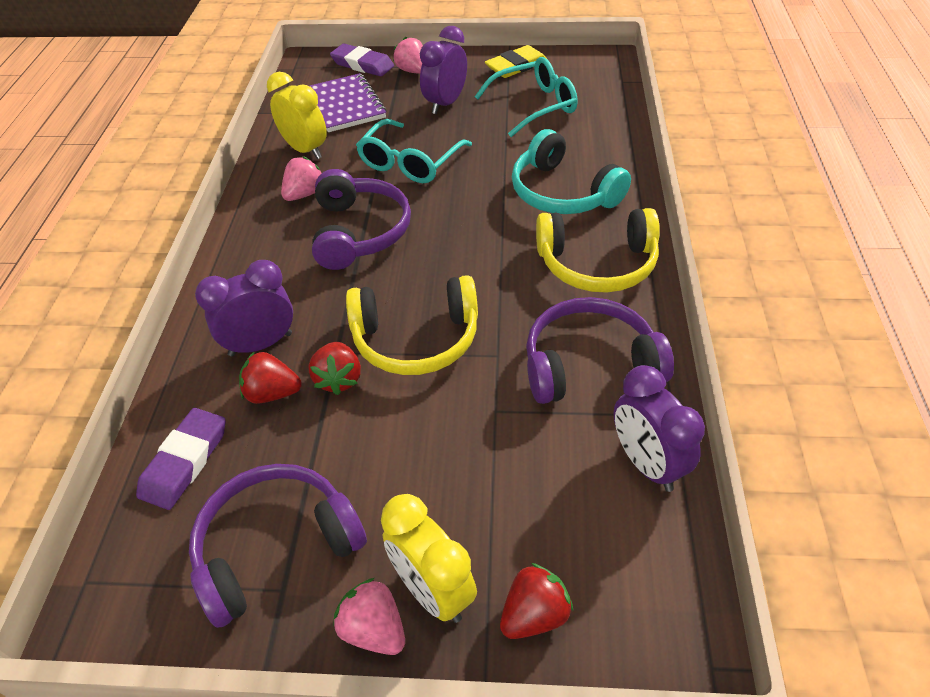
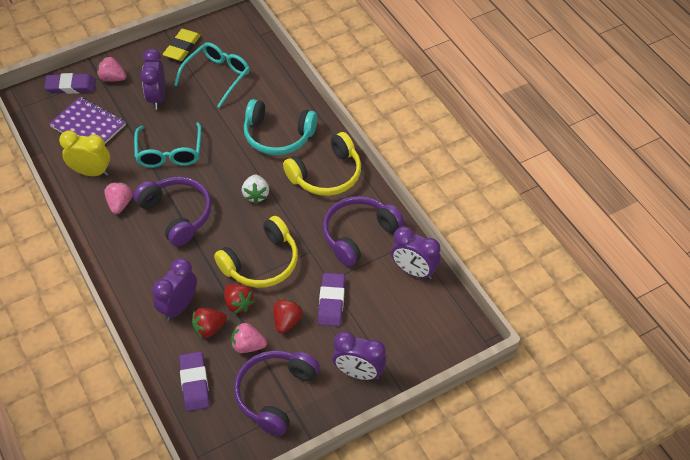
camera: 35 degrees left, 5 degrees up
(374, 629) = (345, 401): pink strawberry -> pink strawberry (248, 346)
(432, 590) = (358, 373): yellow clock -> purple clock
(475, 444) = (331, 301): none -> purple eraser
(478, 250) = (256, 195): none -> white strawberry
(534, 615) = (407, 359): red strawberry -> red strawberry (287, 321)

